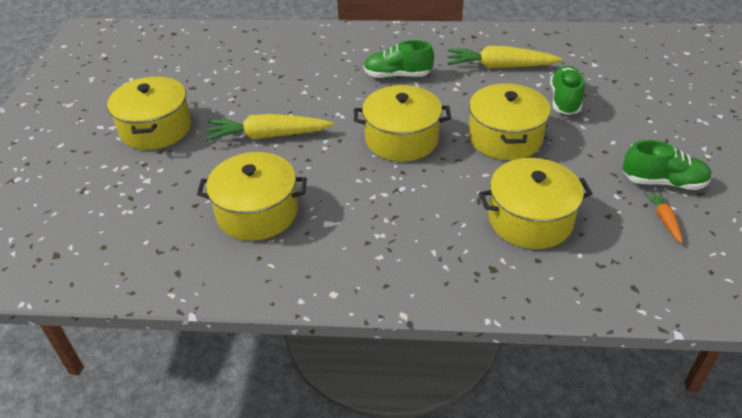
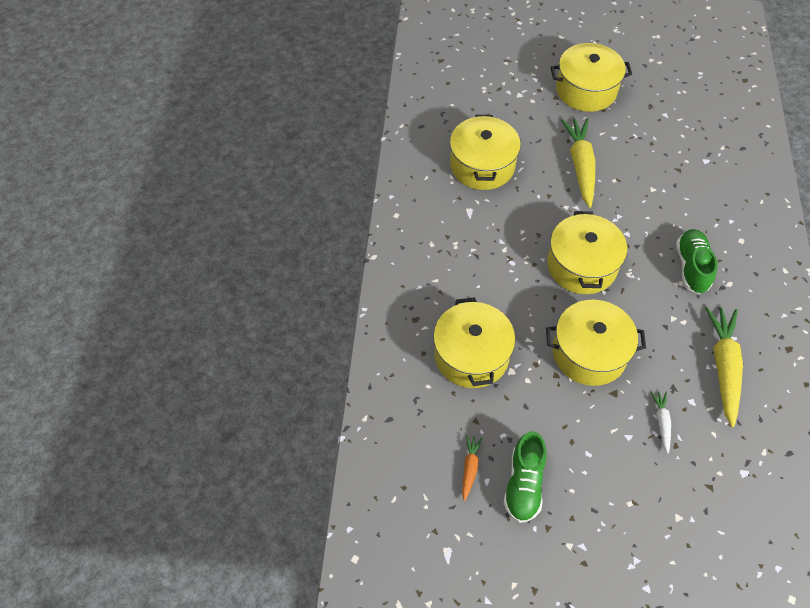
camera: 90 degrees right, 15 degrees up
(565, 100) = (661, 422): green shoe -> white carrot
(664, 220) = (469, 468): orange carrot -> orange carrot turned 75 degrees counterclockwise

